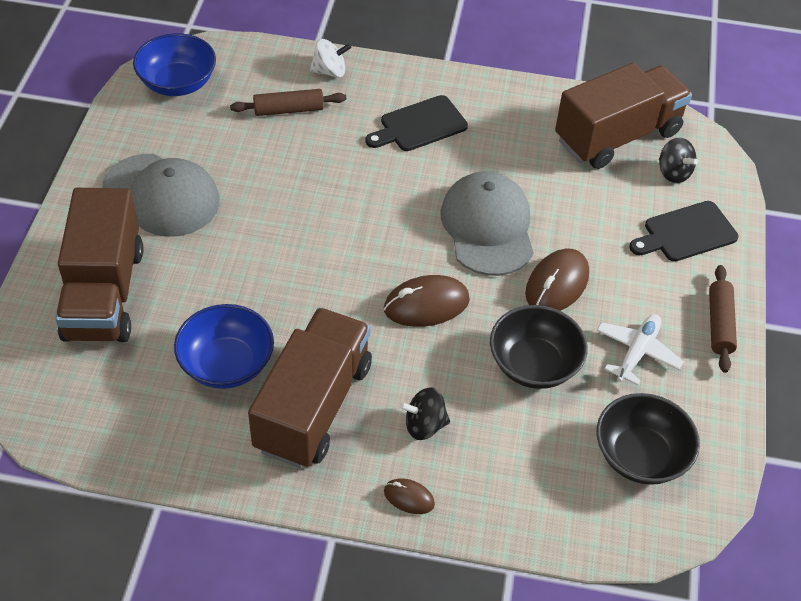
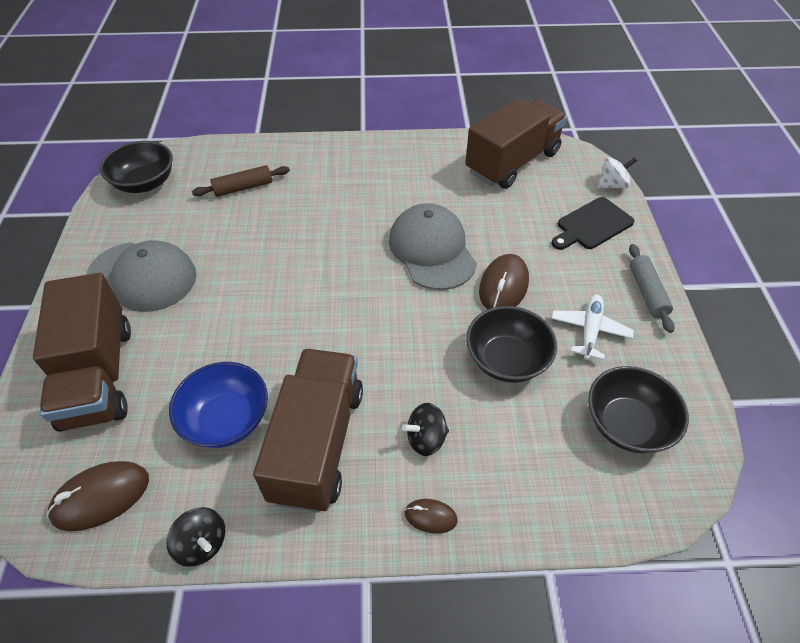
camera: 10 degrees left, 0 degrees up
(177, 83) = (145, 183): blue bowl -> black bowl
(330, 71) = (271, 153): white spinning top -> white spinning top (612, 185)
(419, 125) = (354, 181): black cutting board -> none
(426, 305) = (398, 326): brown mouse -> brown mouse (101, 497)
(673, 173) = (565, 182): black spinning top -> black spinning top (202, 544)
(720, 324) = (647, 292): brown rolling pin -> grey rolling pin

